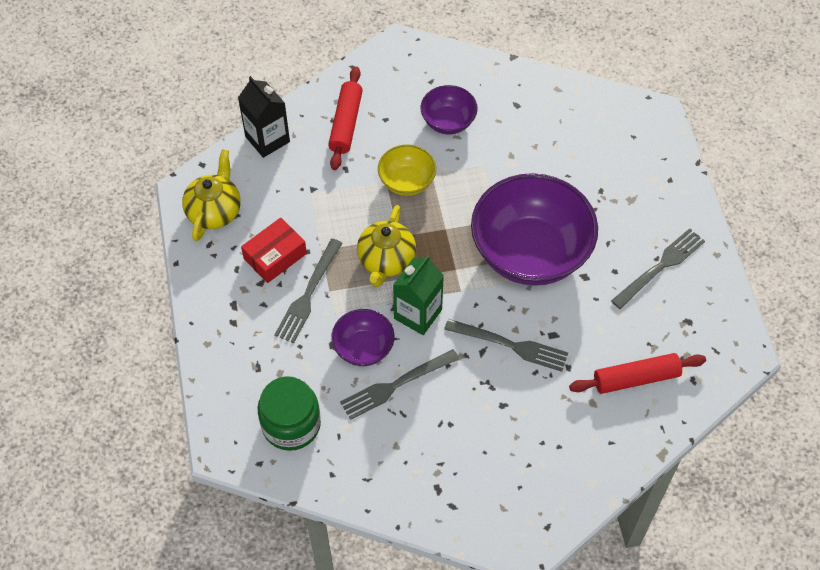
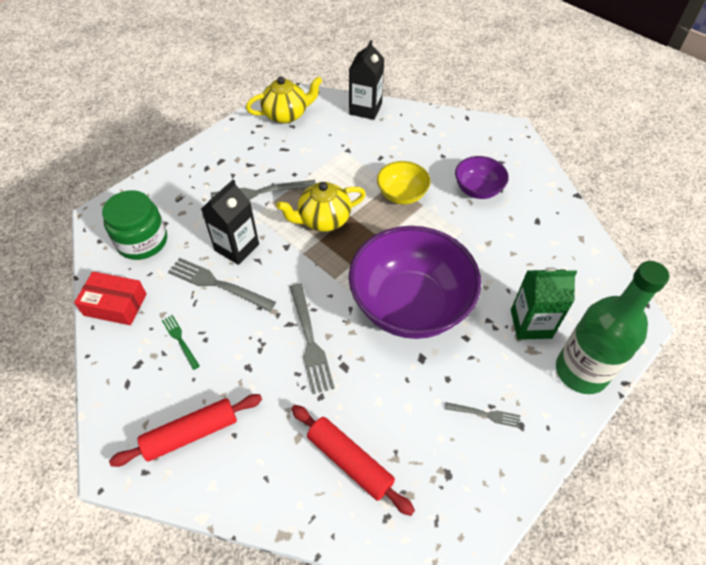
camera: 55 degrees right, 5 degrees down
(275, 256) = (276, 160): red box -> red box (115, 304)
(345, 123) = (417, 138): red rolling pin -> red rolling pin (191, 433)
(363, 348) = (237, 247): purple bowl -> black carton
(418, 314) = (291, 263): green carton -> green carton (531, 324)
(436, 444) = (180, 340): none -> green fork
(660, 267) = (485, 414): grey fork -> grey fork, size x0.55
(670, 181) = (581, 371): none -> green bottle

